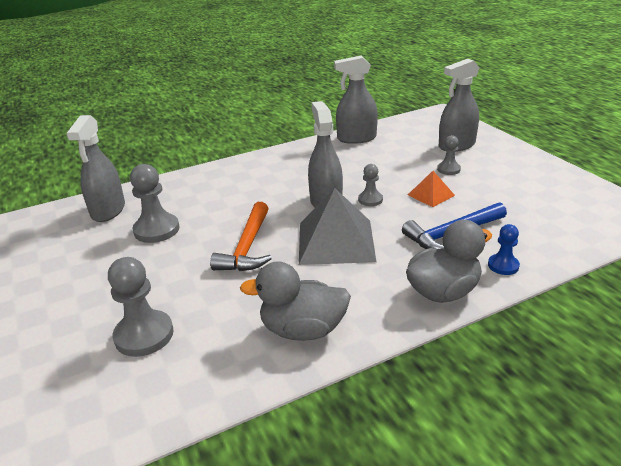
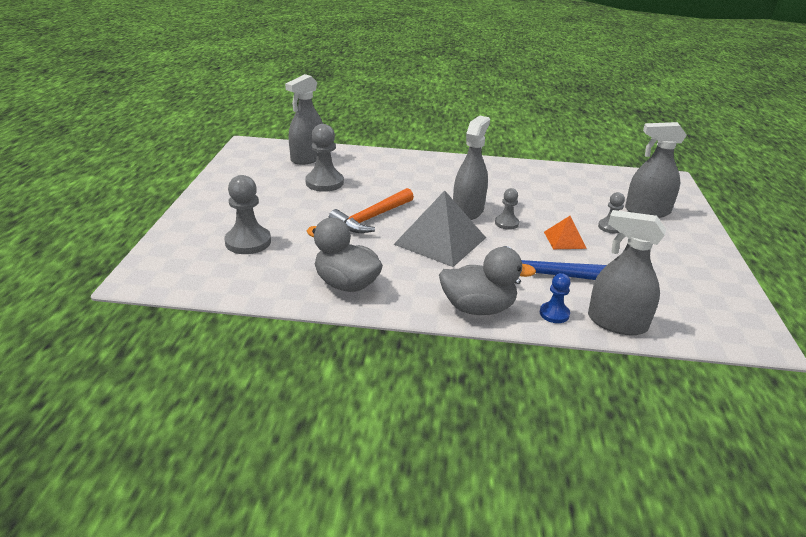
camera: 30 degrees right, 0 degrees up
(356, 138) = (558, 173): grey spray bottle -> grey spray bottle (616, 323)

